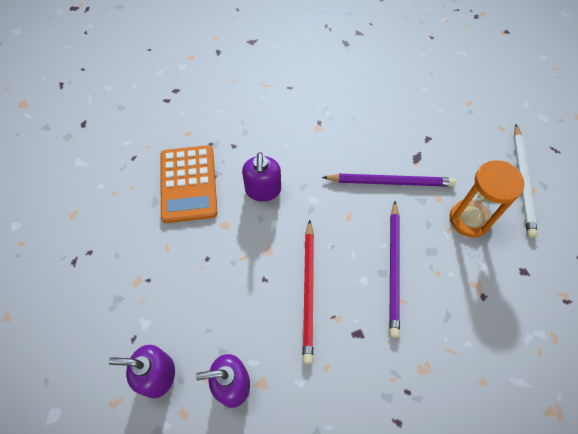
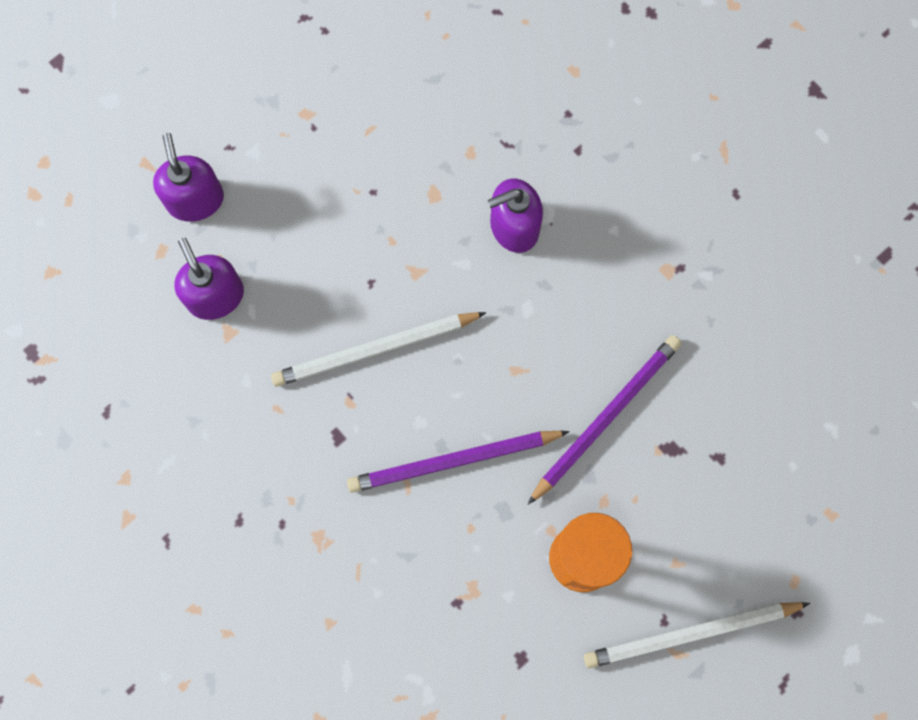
camera: 70 degrees right, 15 degrees up
(188, 184) = (482, 112): orange calculator -> none
(308, 291) = (375, 350): red pencil -> white pencil
(390, 182) = (605, 417): purple pencil -> purple pencil turned 120 degrees counterclockwise

